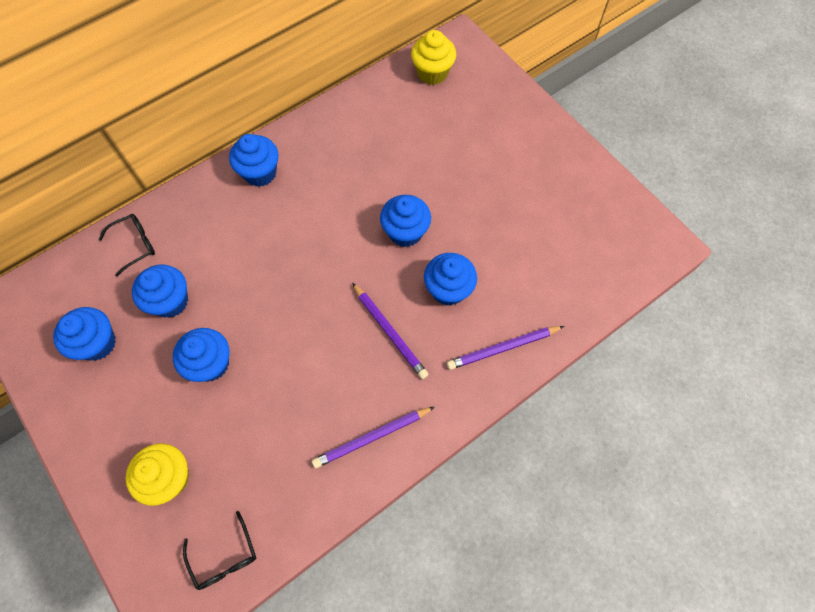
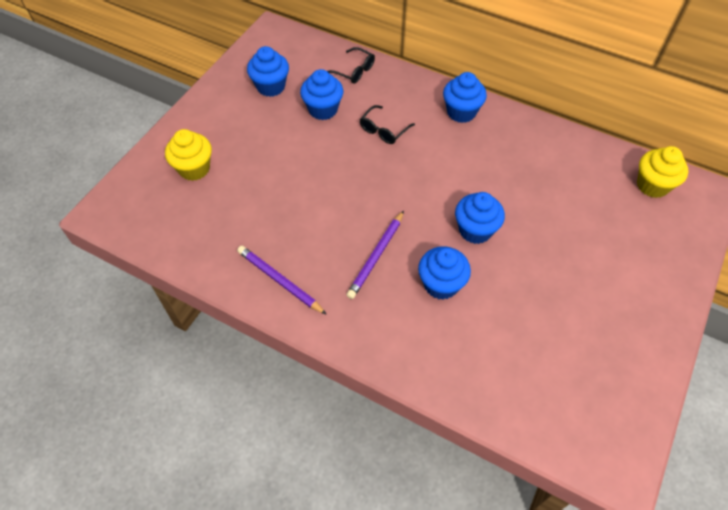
camera: 65 degrees right, 10 degrees down
(211, 364) = (288, 153): blue cupcake -> none
(224, 557) = (151, 225): black glasses -> black glasses (383, 130)
(503, 348) = (410, 350): purple pencil -> none

